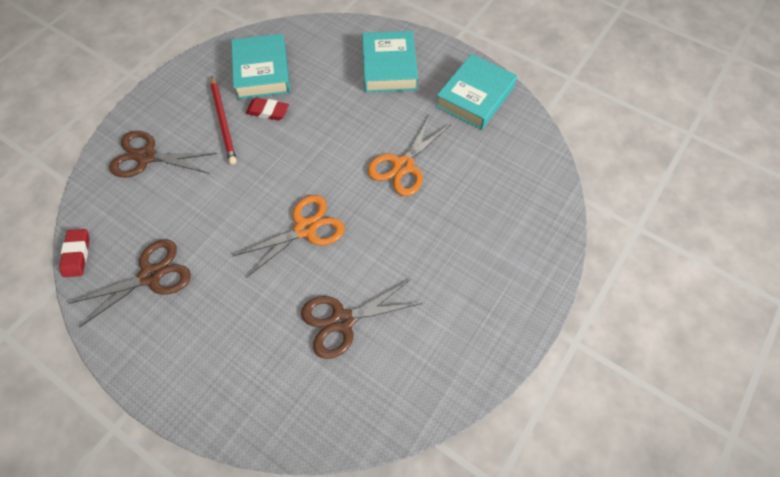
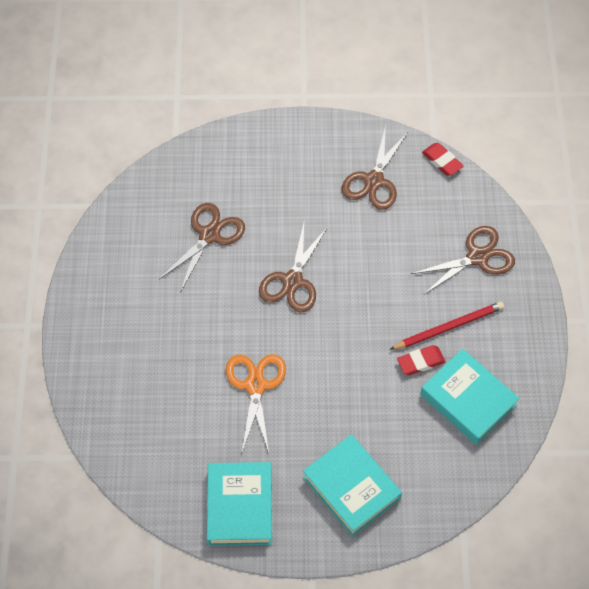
camera: 145 degrees right, 0 degrees up
(223, 121) = (449, 327): red pencil -> red pencil turned 120 degrees clockwise
(305, 229) = (292, 281): orange scissors -> brown scissors

